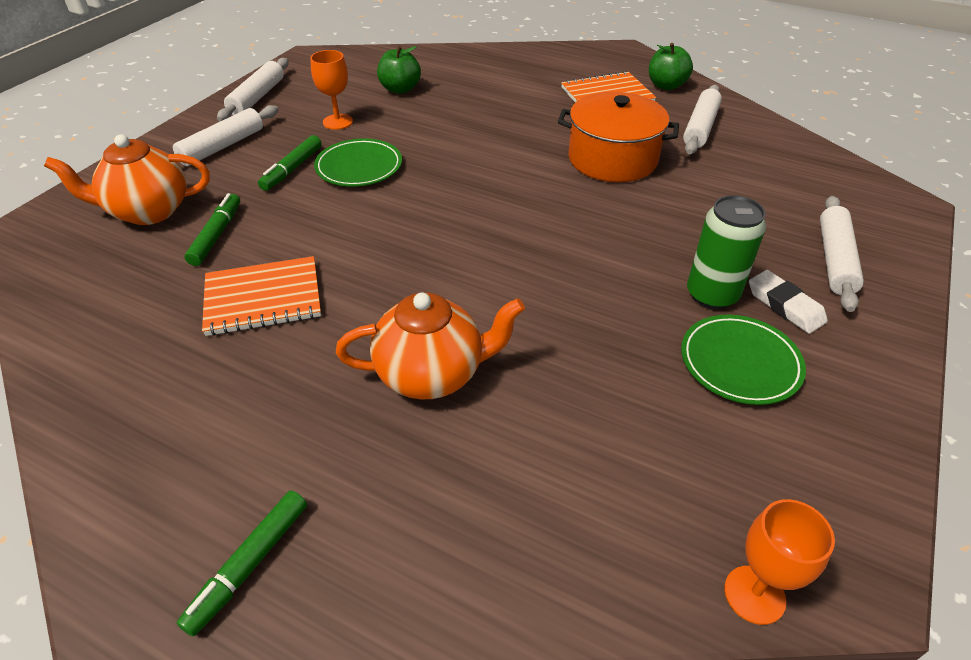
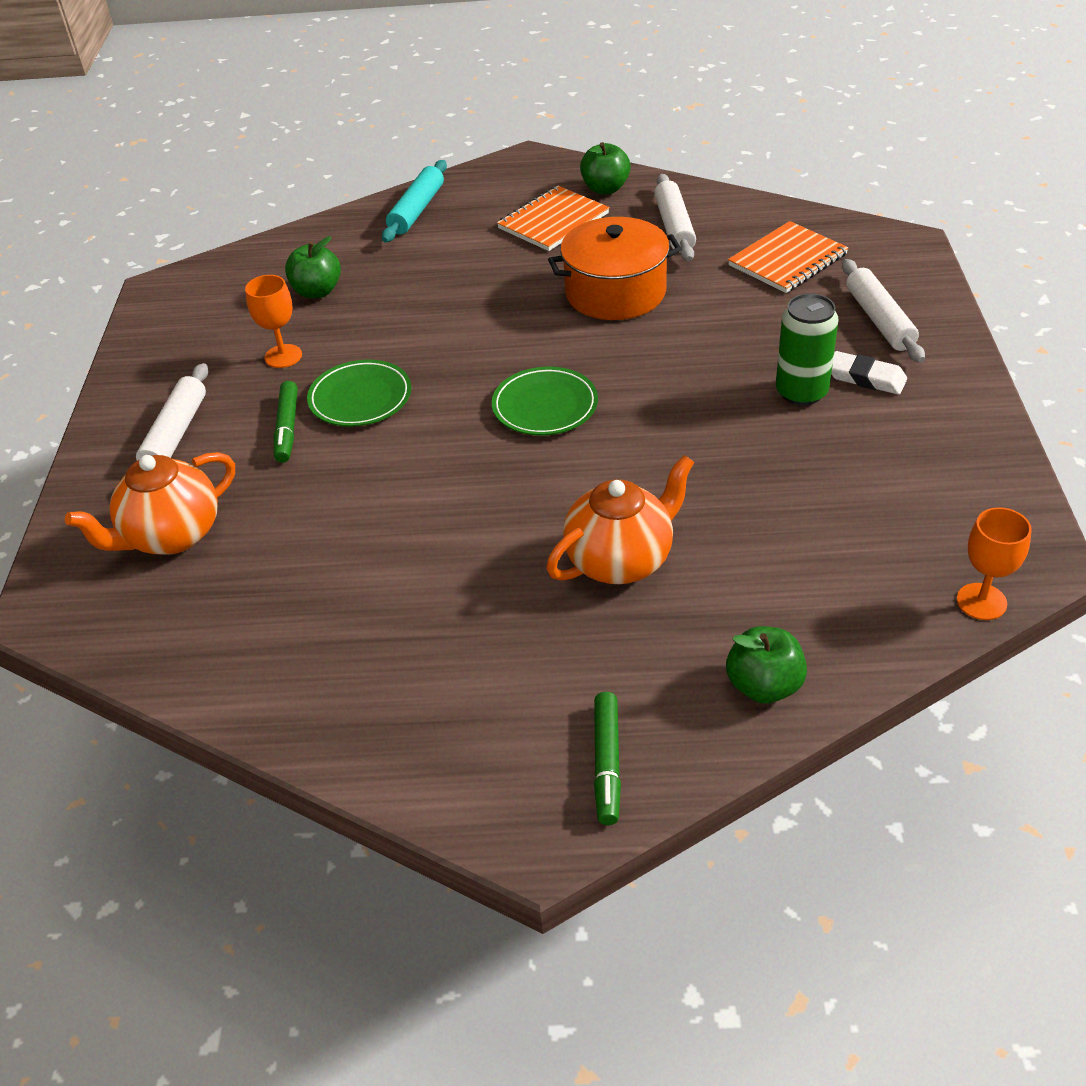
camera: 25 degrees left, 0 degrees up
(217, 235) = (279, 528): green marker -> none
(257, 97) = (152, 361): white rolling pin -> none
(263, 298) = (396, 565): orange notebook -> orange notebook (787, 260)
(454, 565) = (764, 686): none -> green apple
(515, 60) = (416, 210): none -> turquoise rolling pin
(740, 363) = (862, 441): green plate -> green plate (545, 406)

